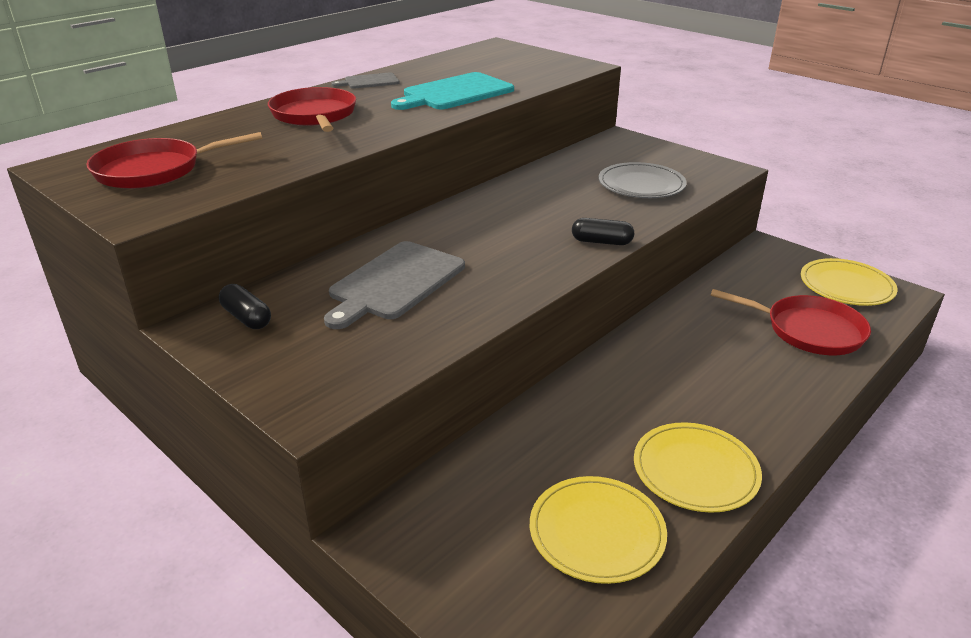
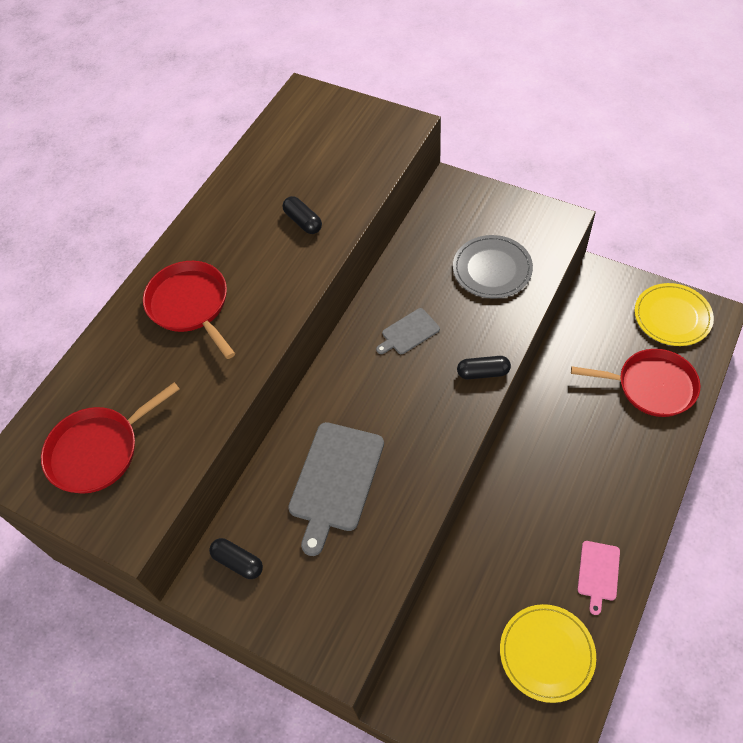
camera: 10 degrees left, 25 degrees up
(369, 81) = (210, 217): grey cutting board -> grey cutting board (408, 332)
(455, 93) = (303, 221): turquoise cutting board -> black capsule
(695, 470) = (598, 573): yellow plate -> pink cutting board

